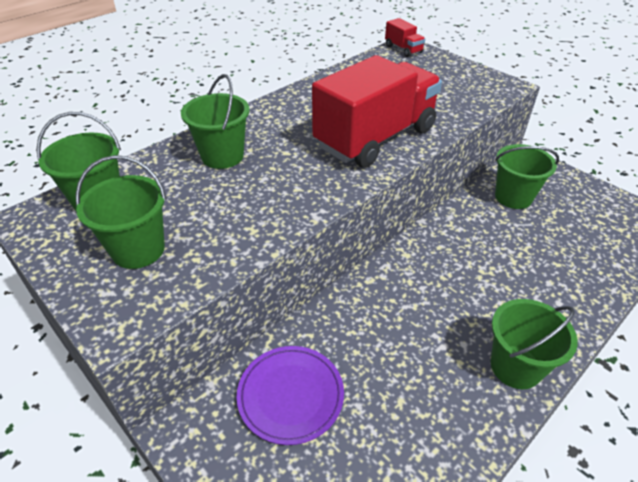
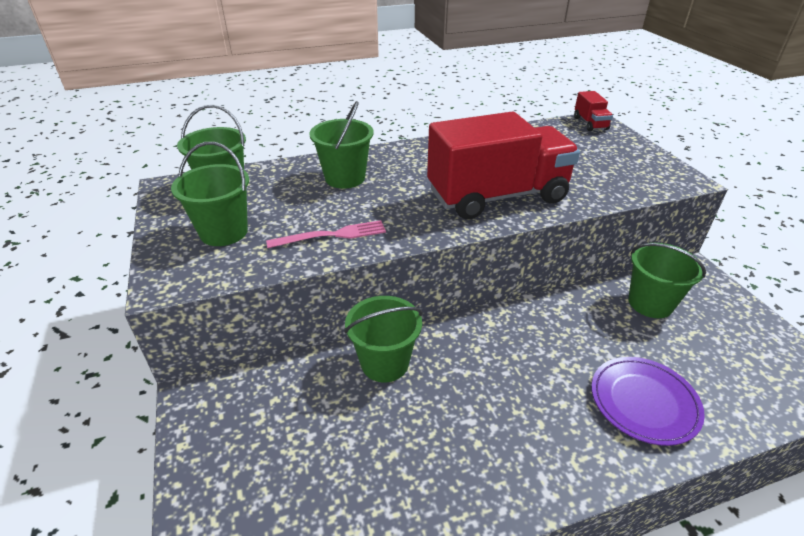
camera: 25 degrees right, 5 degrees down
(254, 219) = (332, 235): none -> pink fork
(290, 395) = (297, 407): purple plate -> purple plate (644, 402)
(515, 367) = (536, 471): green bucket -> green bucket (384, 363)

